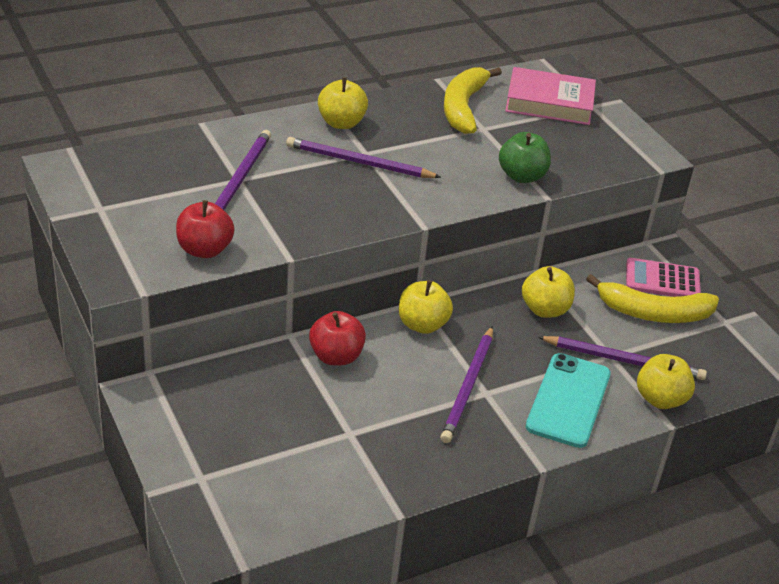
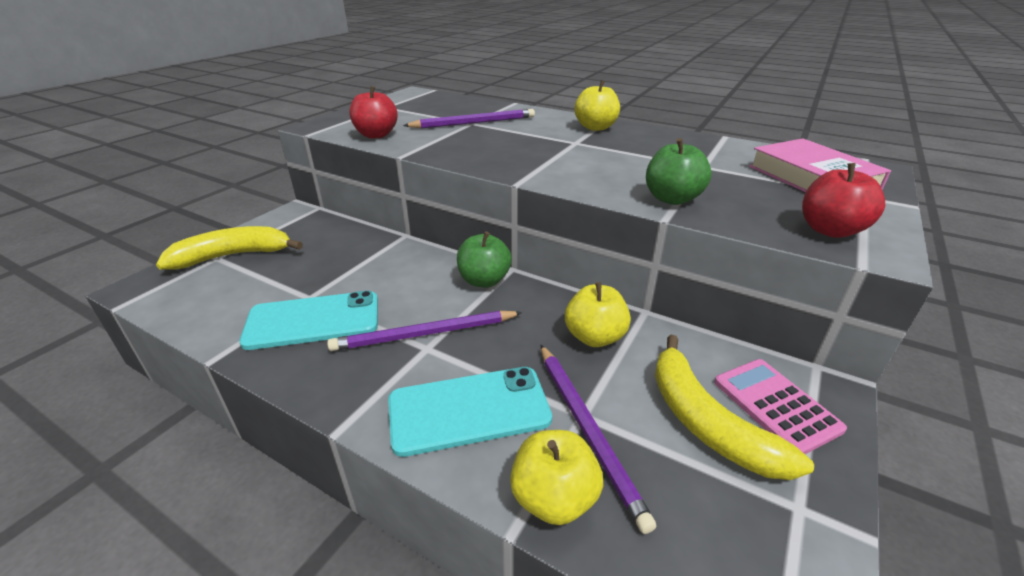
camera: 60 degrees right, 5 degrees down
(336, 356) = (400, 259): red apple -> red apple (830, 230)
(359, 162) = (559, 143): purple pencil -> none
(392, 441) = (313, 321): none -> turquoise phone
(422, 324) = (484, 280): yellow apple -> green apple
(463, 107) = (713, 152): yellow banana -> yellow banana (234, 256)

